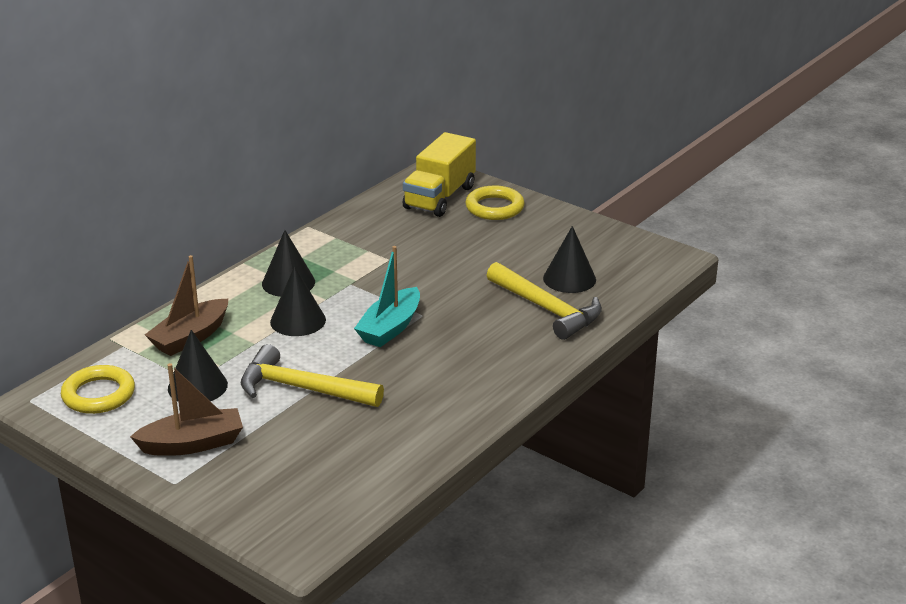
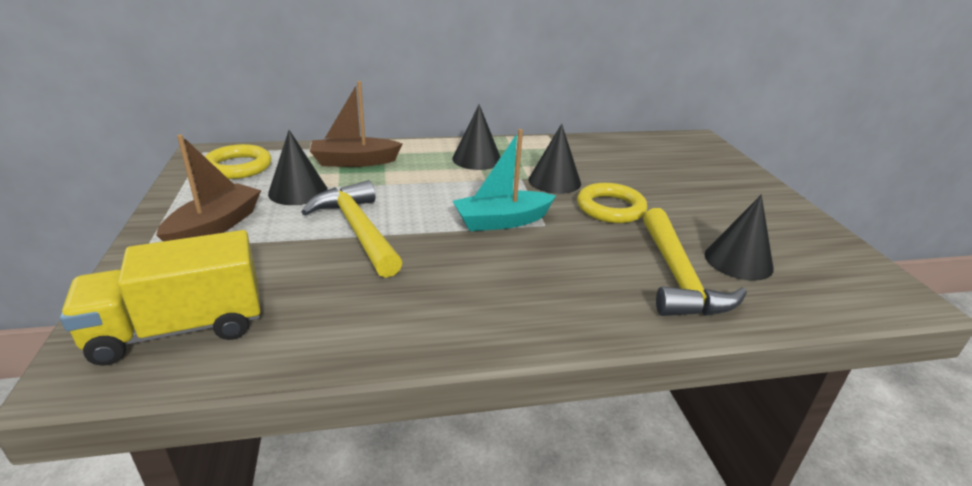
camera: 40 degrees right, 0 degrees up
(192, 444) = (215, 227): brown boat -> brown boat turned 90 degrees counterclockwise
(298, 320) = (441, 184): black cone -> black cone (554, 181)
(439, 197) = (680, 154): yellow truck -> yellow truck (179, 329)
(494, 207) = (724, 178): yellow ring -> yellow ring (610, 208)

